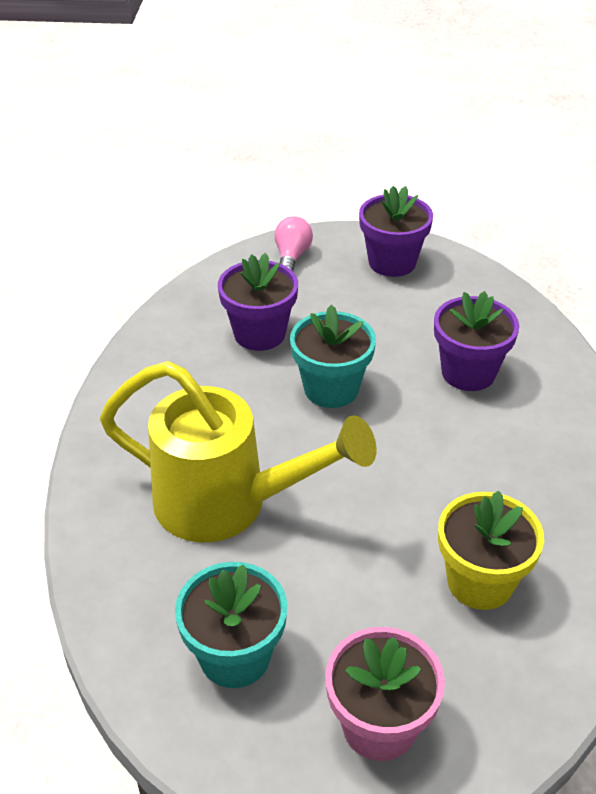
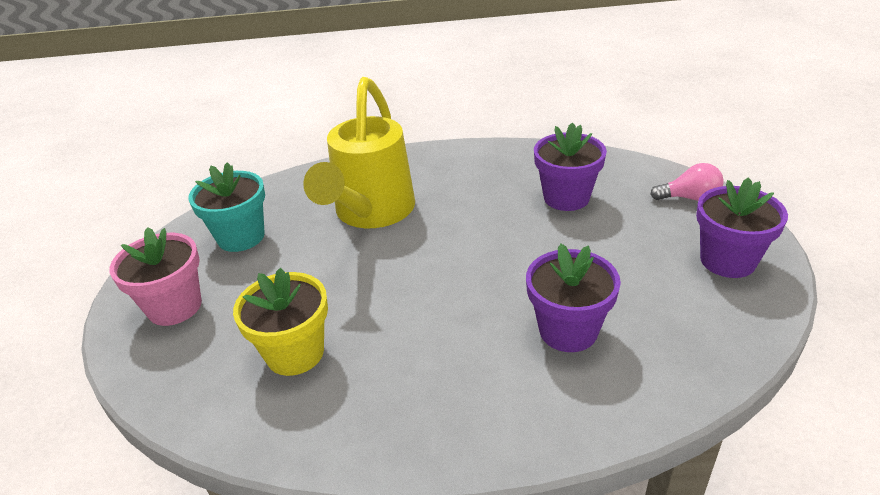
camera: 85 degrees right, 5 degrees down
(331, 389) = (510, 244): turquoise flower pot -> none

